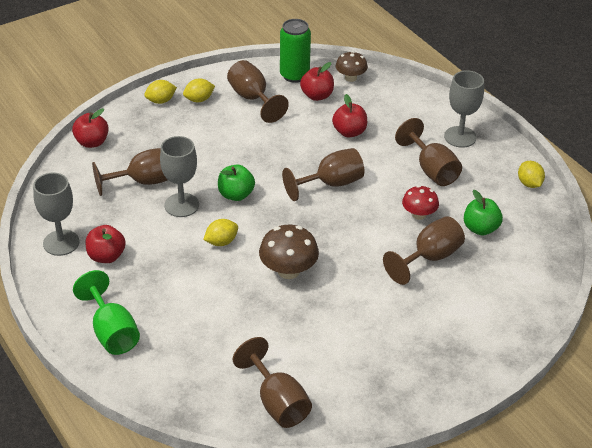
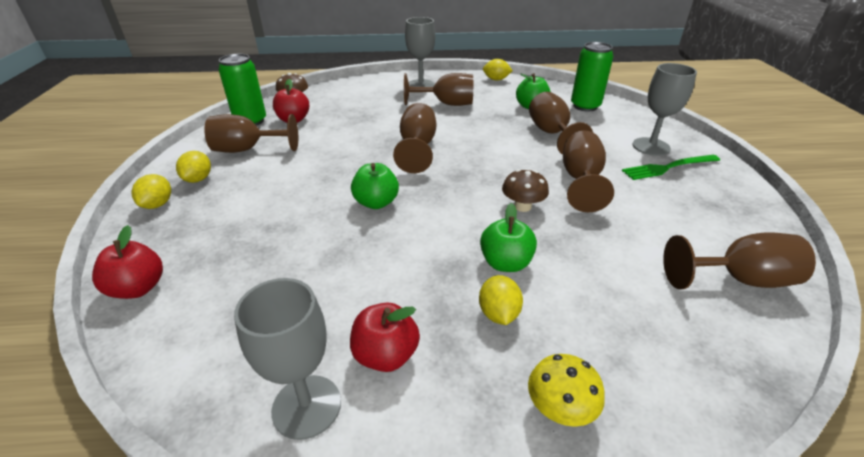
camera: 60 degrees left, 5 degrees down
(112, 332) = (560, 408): green goblet -> yellow mushroom
(144, 181) = (276, 264): brown goblet -> brown goblet (580, 180)
(181, 205) = (352, 246): grey goblet -> grey goblet (651, 146)
(214, 280) = (505, 263): none -> green apple
(221, 242) = (443, 236): yellow lemon -> yellow lemon (498, 313)
(288, 271) = (522, 206): brown mushroom -> brown mushroom, size x0.65
(349, 132) = (360, 120): red apple -> none
(419, 214) = (495, 123): red mushroom -> none
(426, 348) = (668, 167): none -> green fork
(520, 268) = (585, 106): none -> green can

